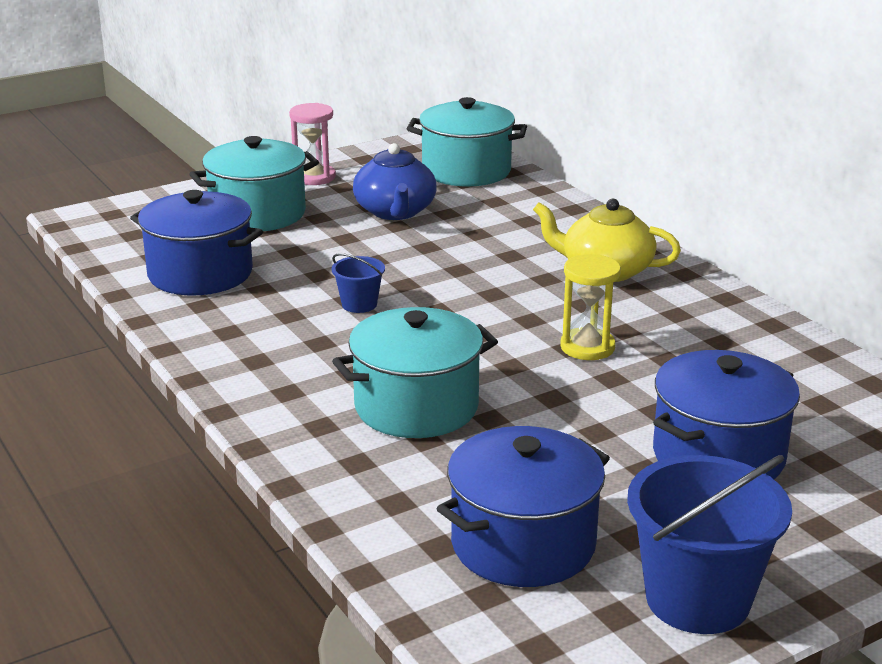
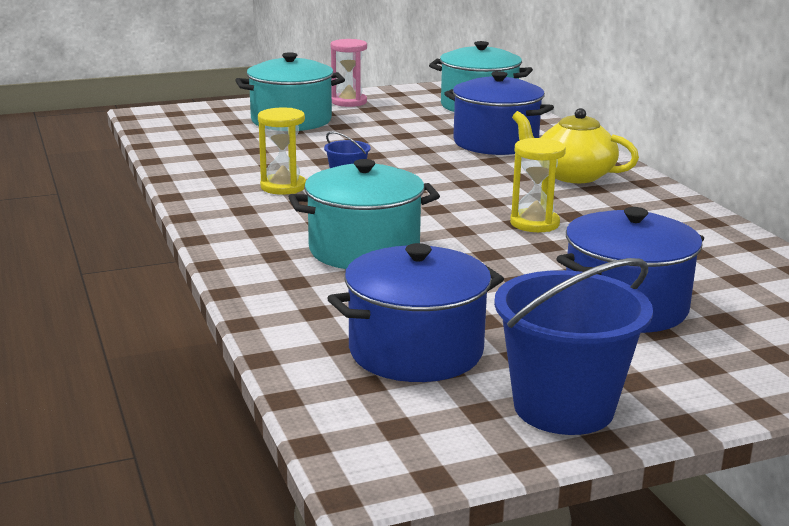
camera: 10 degrees right, 5 degrees down
(200, 274) = (225, 153): blue pot -> blue pot (495, 143)
(289, 321) = (283, 187): none -> yellow hourglass
(395, 211) = (406, 126): blue teapot -> none

